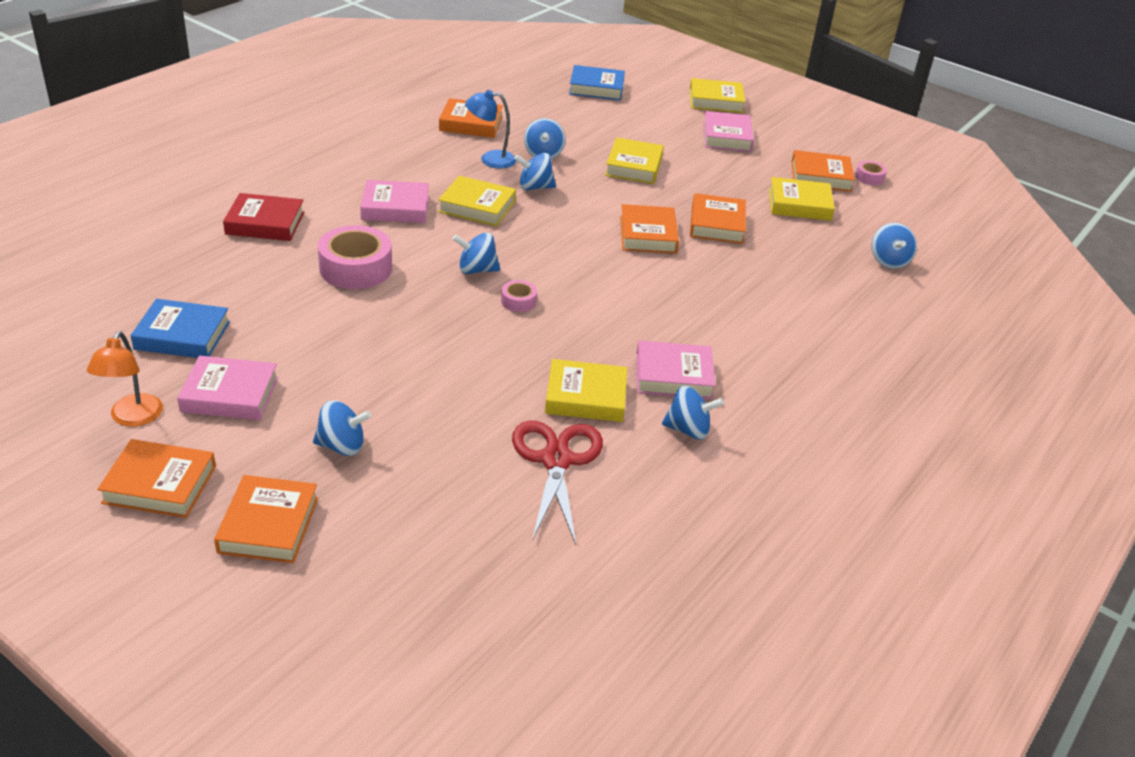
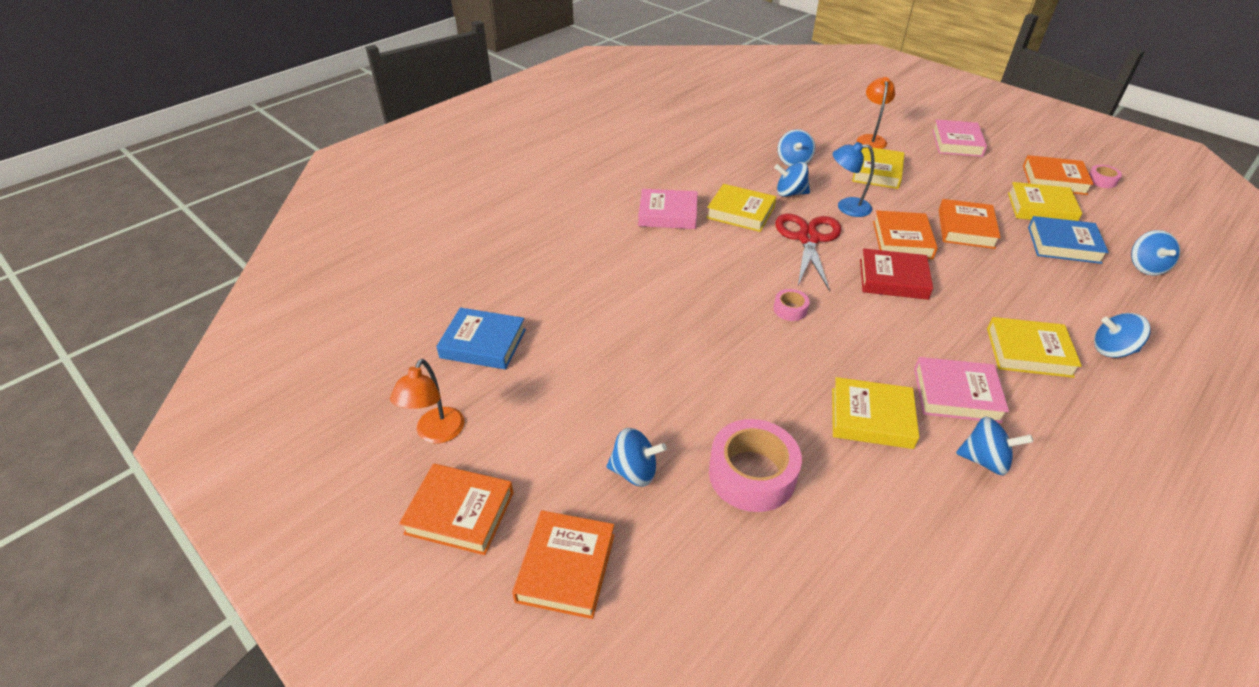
camera: 10 degrees right, 5 degrees up
(230, 394) = (526, 409): pink book -> none
(265, 223) = (555, 230): red book -> red book (893, 279)
(356, 268) = (636, 274): pink tape -> pink tape (752, 474)
(471, 124) = (726, 134): orange book -> none
(476, 270) = (747, 276): blue spinning top -> blue spinning top (1112, 350)
(490, 159) = (747, 167): blue lamp -> blue lamp (846, 207)
(556, 460) = (852, 495): red scissors -> red scissors (808, 239)
(596, 88) = (831, 100): blue book -> blue book (1063, 245)
(633, 131) = (870, 139): none -> orange lamp
(716, 101) = (939, 110): yellow book -> yellow book (1028, 352)

